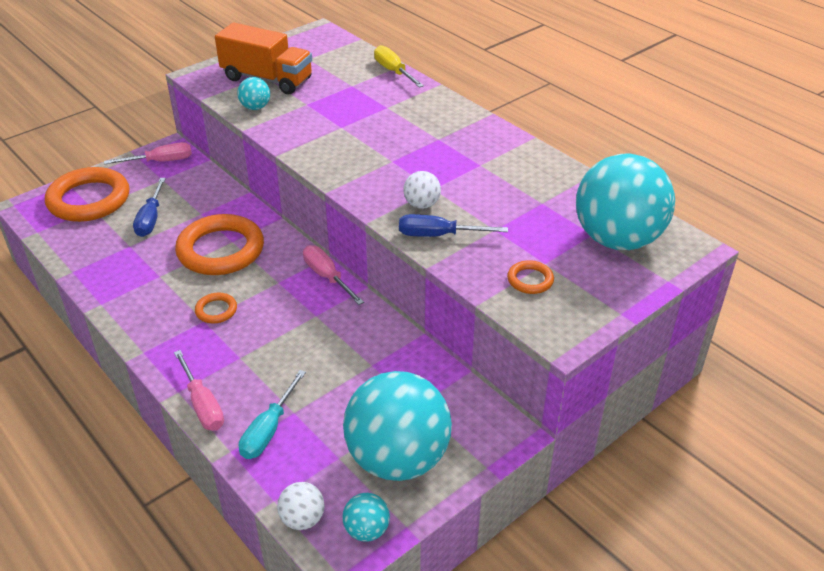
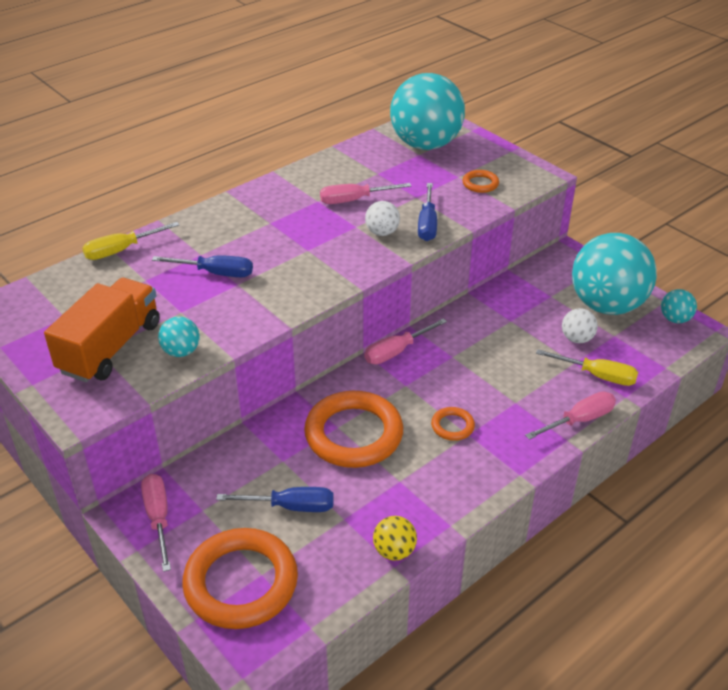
camera: 90 degrees left, 0 degrees up
(87, 271) = (394, 551): none -> yellow ball
(268, 430) = (597, 376): turquoise screwdriver -> yellow screwdriver
(302, 519) = (677, 351): white ball -> white ball (577, 339)
(358, 115) = (216, 273): none -> blue screwdriver
(483, 187) = (354, 200): none -> pink screwdriver

